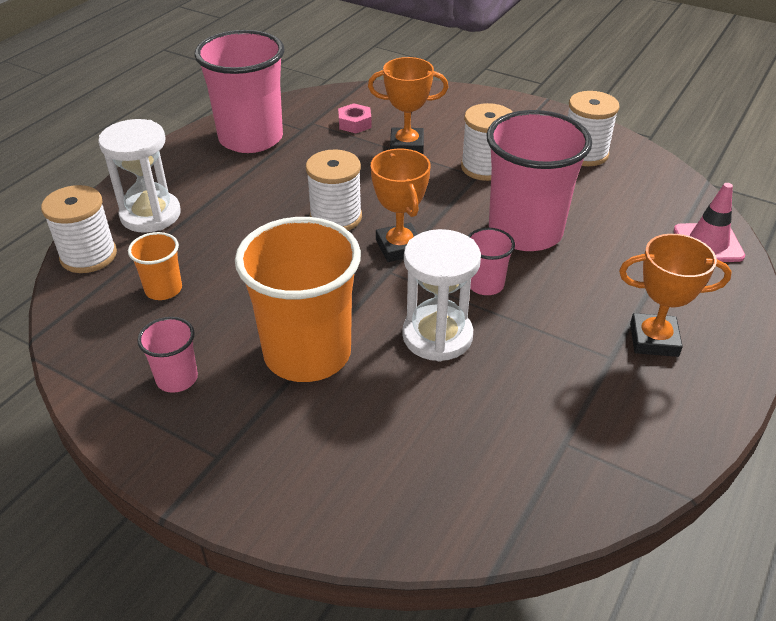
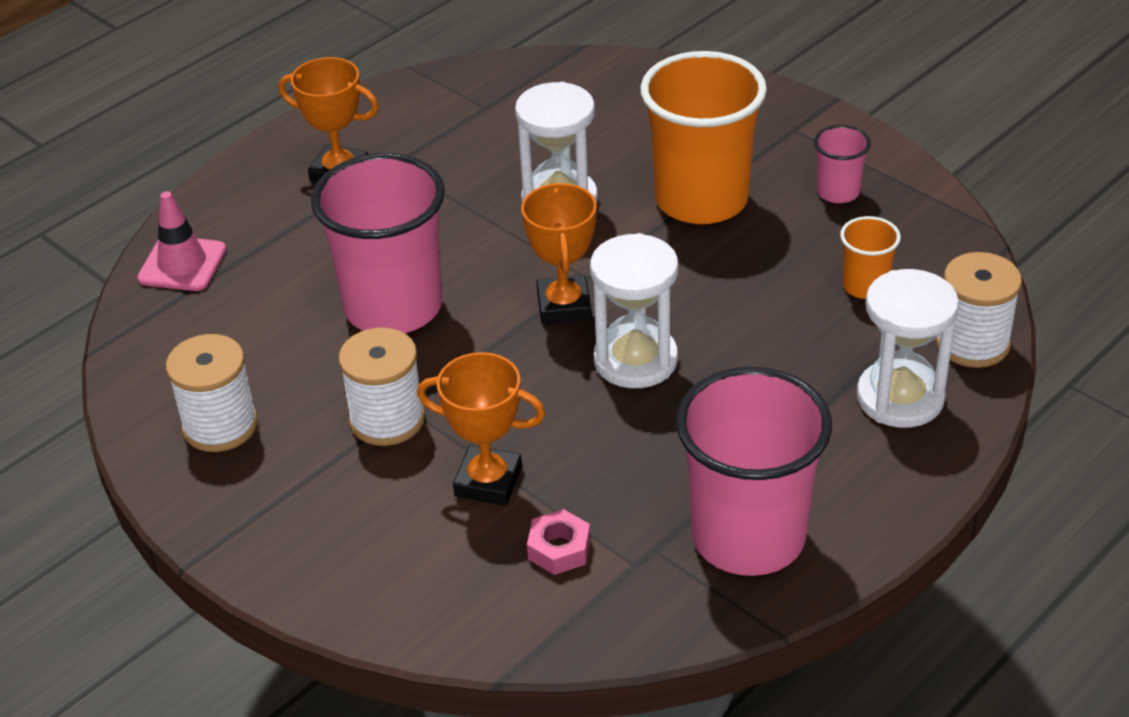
camera: 165 degrees left, 0 degrees up
(336, 217) = (635, 360): white spool -> white hourglass
(485, 285) = (480, 247): pink cup -> none

